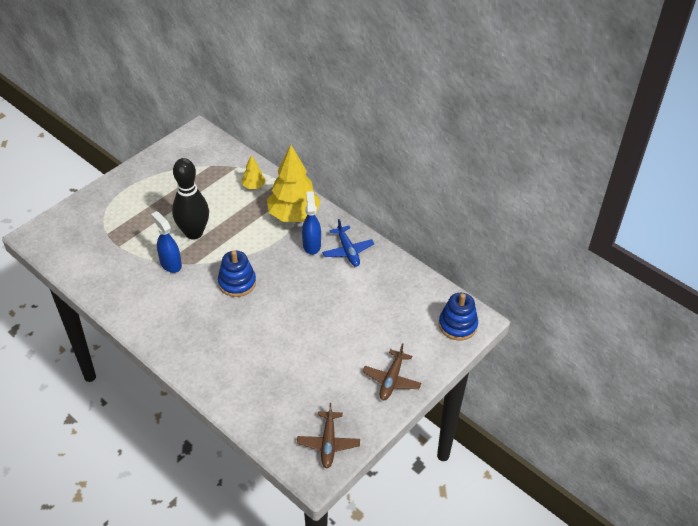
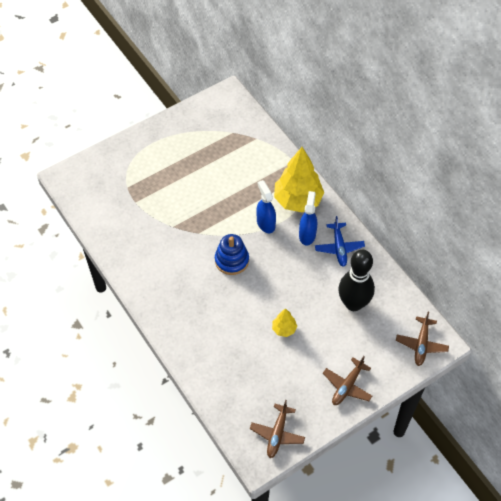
camera: 15 degrees right, 10 degrees up
(170, 264) = (177, 229): blue spray bottle -> blue spray bottle (265, 223)
(194, 233) = (204, 201): black bowling pin -> black bowling pin (353, 303)
(254, 186) = (268, 162): yellow tree -> yellow tree (284, 329)
(457, 325) = (421, 344): blue stacking toy -> brown plane

